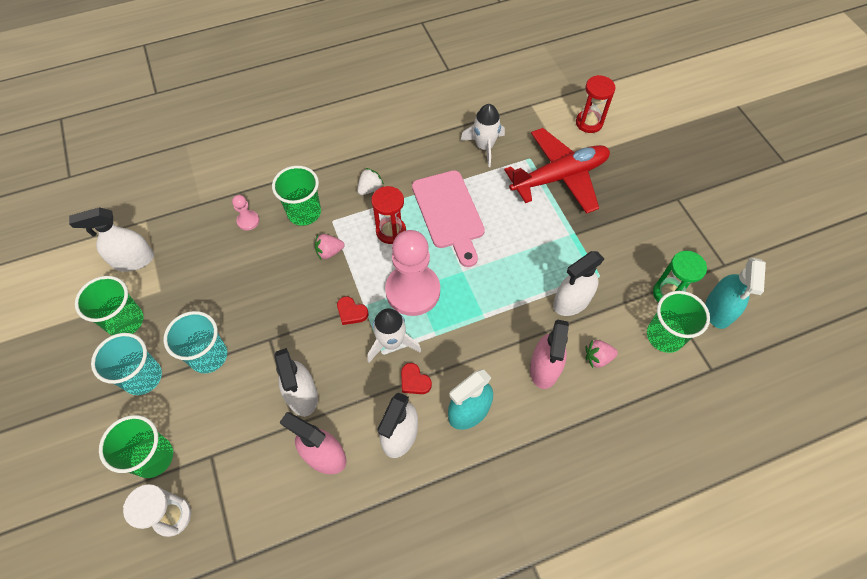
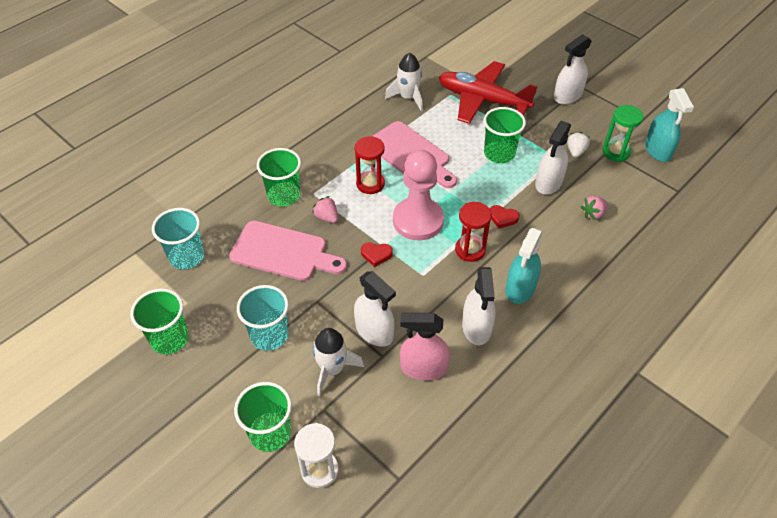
camera: 25 degrees left, 10 degrees down
(133, 260) = (144, 288): white spray bottle -> white spray bottle (567, 96)
(143, 377) = (217, 375): turquoise cup -> turquoise cup (186, 256)
(248, 221) = (236, 219): pink pawn -> none
(269, 273) = (283, 252): none -> pink cutting board
(329, 252) = (326, 217): pink strawberry -> pink strawberry turned 90 degrees clockwise
(370, 188) = (331, 158): white strawberry -> white strawberry (575, 151)
(391, 342) = (425, 264): white rocket -> white rocket (332, 369)
(414, 381) = (462, 284): red heart -> red heart (502, 218)
(544, 368) = (558, 236): pink spray bottle -> none
(559, 177) = (482, 100): red plane -> red plane turned 105 degrees counterclockwise
(589, 123) = (480, 55): red hourglass -> red hourglass (470, 250)
(664, 336) = (631, 181): green cup -> green cup (499, 153)

